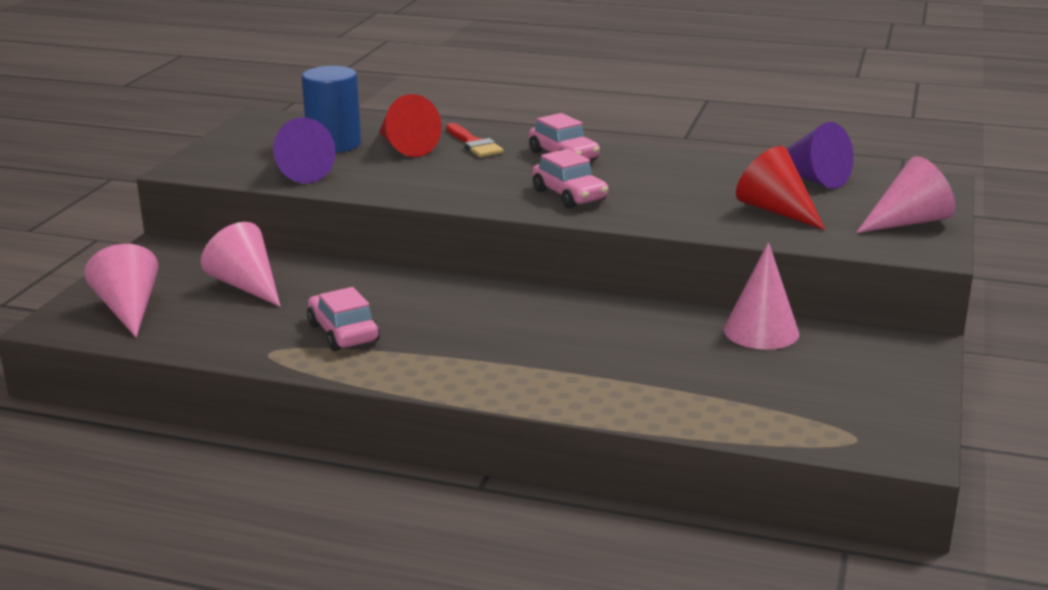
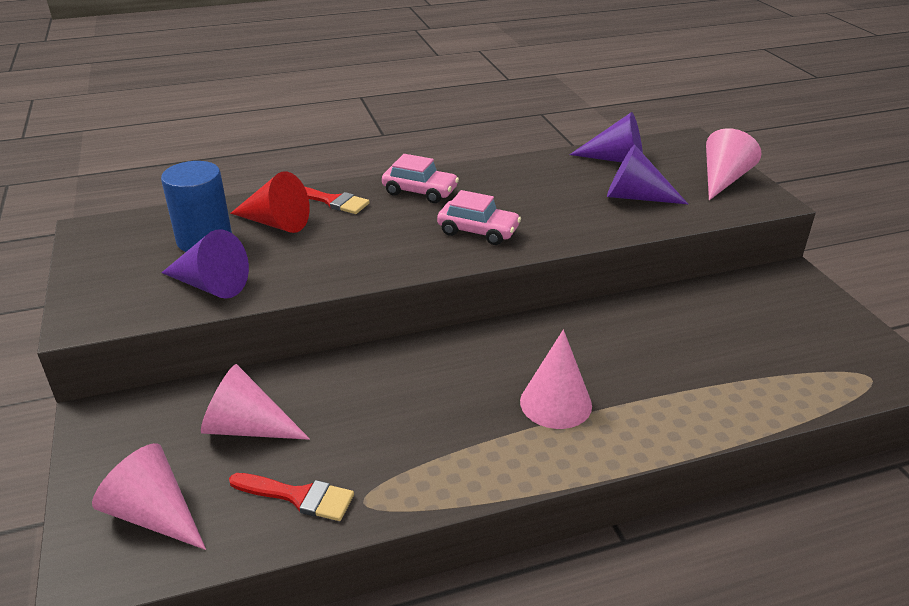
camera: 35 degrees left, 10 degrees up
(229, 333) = (298, 496): none -> red brush
(343, 333) = (404, 445): pink car -> none
(761, 331) = (696, 303): pink cone -> pink cone (555, 403)
(777, 211) = (636, 197): red cone -> purple cone

